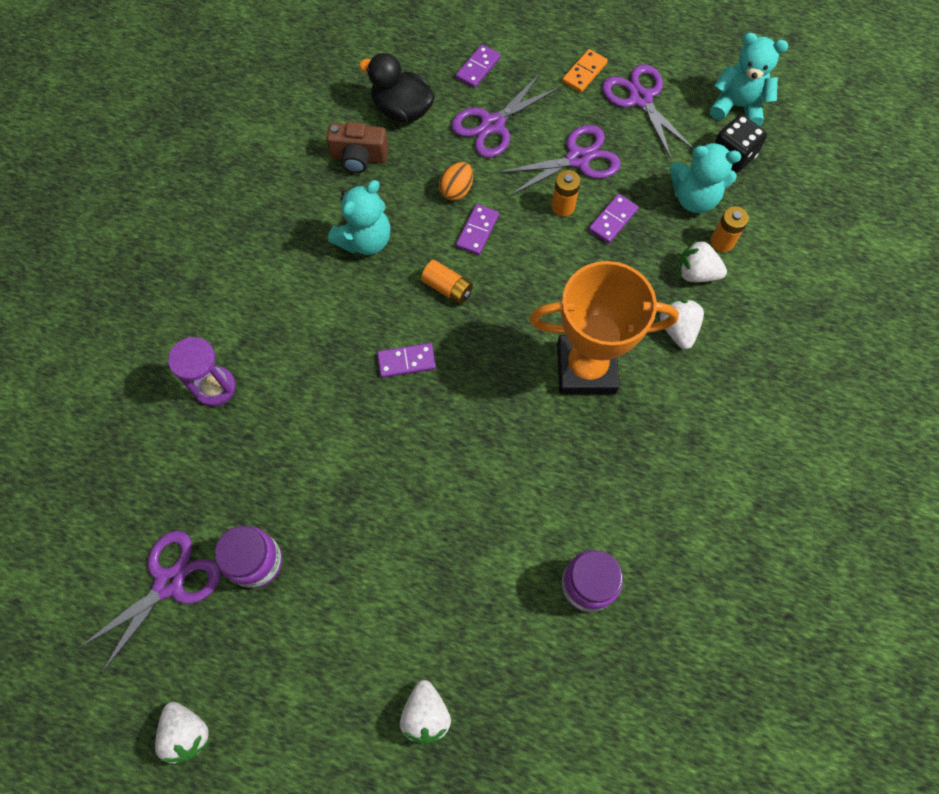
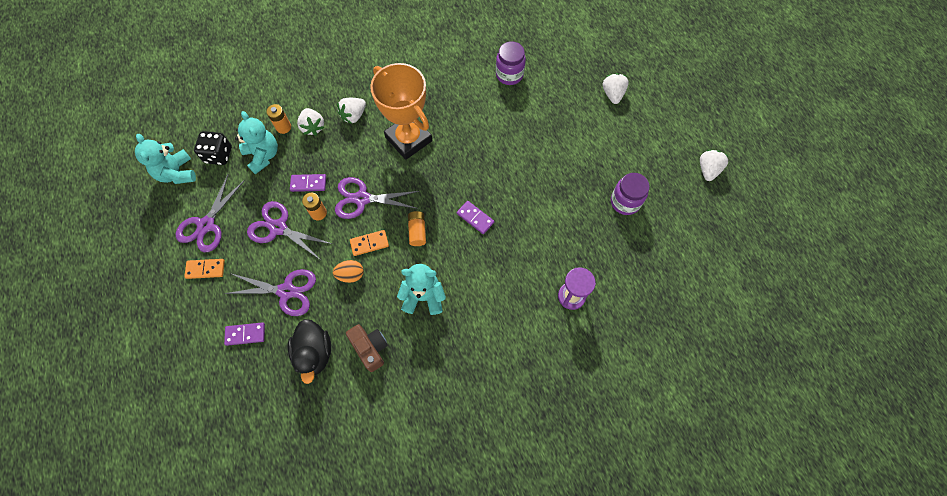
camera: 130 degrees left, 0 degrees up
(169, 583) = (669, 229): purple scissors -> purple scissors (362, 199)
(426, 714) = (612, 94): white strawberry -> white strawberry turned 45 degrees counterclockwise
(477, 231) = (369, 243): purple domino -> orange domino

